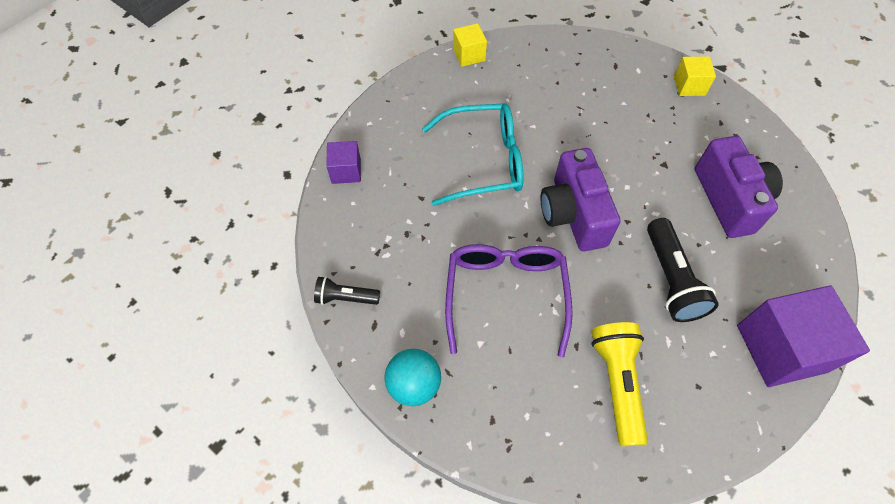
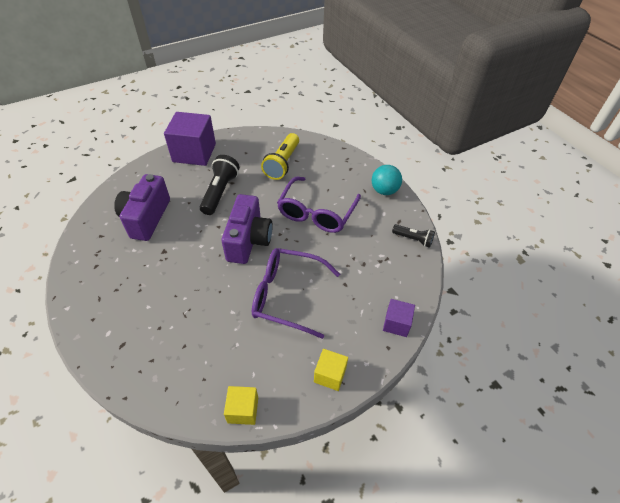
camera: 160 degrees left, 10 degrees down
(483, 161) = (287, 295): turquoise glasses -> purple glasses
(689, 86) = (85, 302): yellow cube -> yellow cube (330, 375)

